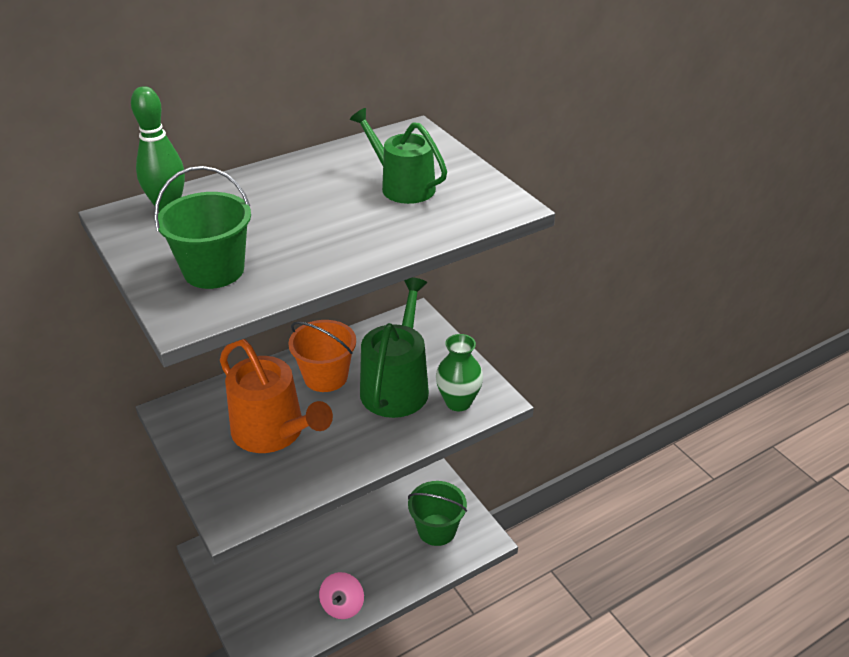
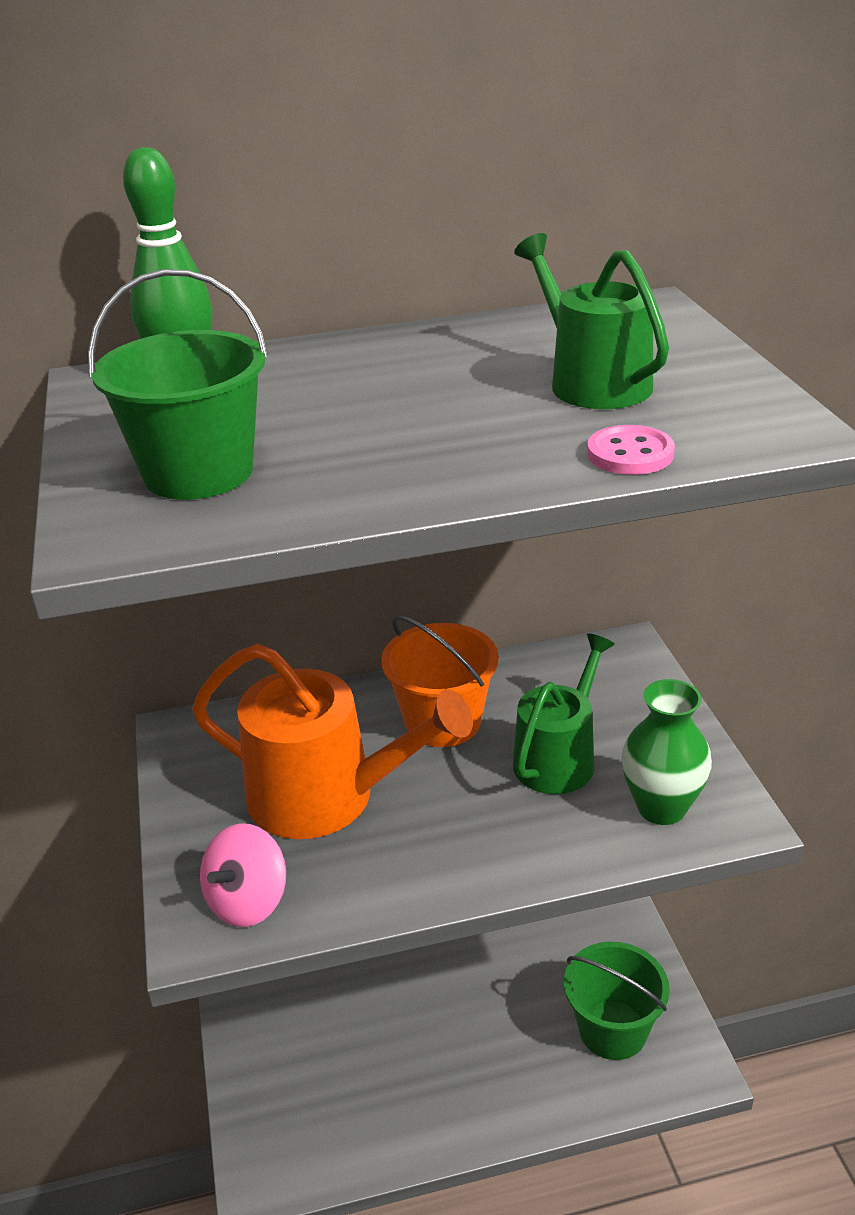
camera: 20 degrees right, 5 degrees down
(273, 432) = (326, 796): orange watering can -> orange watering can turned 45 degrees counterclockwise
(342, 605) = (417, 1125): pink spinning top -> pink spinning top (248, 901)
(397, 385) = (559, 758): green watering can -> green watering can, size x0.66
(437, 229) = (630, 454): none -> pink button

